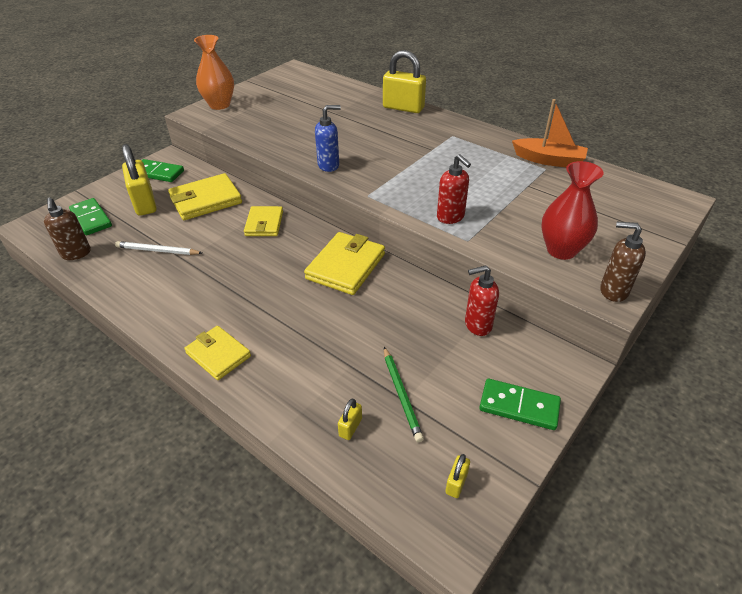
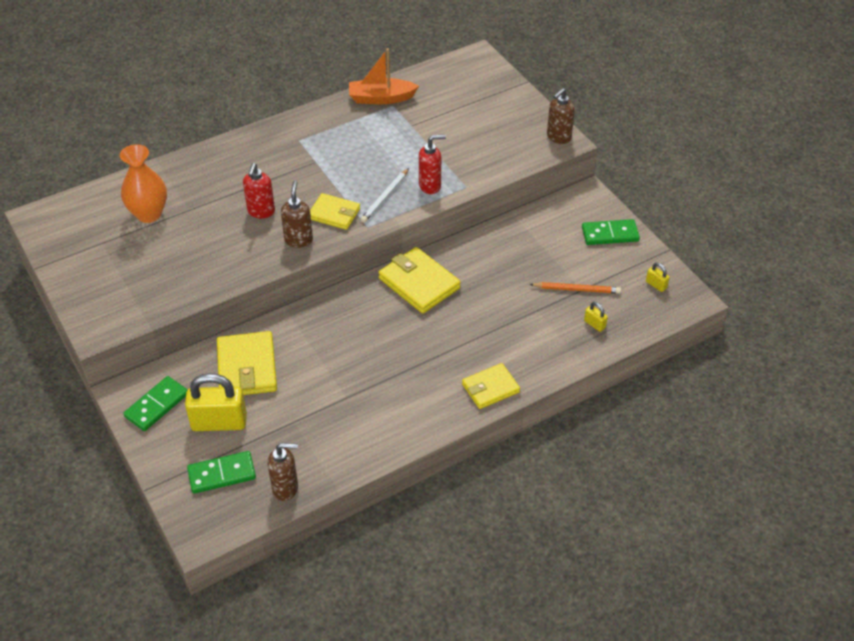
camera: 70 degrees left, 5 degrees up
(157, 251) = (319, 417): white pencil -> white pencil (385, 197)
(219, 105) = (92, 303): orange vase -> orange vase (149, 214)
(264, 224) = (320, 327): yellow wallet -> yellow wallet (334, 214)
(329, 165) = (298, 240): blue soap dispenser -> brown soap dispenser
(401, 394) = (576, 289): green pencil -> orange pencil
(403, 108) = (216, 155): yellow padlock -> none
(477, 325) = (527, 227): red soap dispenser -> red soap dispenser (261, 212)
(519, 406) = (610, 234): green domino -> green domino turned 45 degrees clockwise
(549, 160) = (381, 98): orange boat -> orange boat turned 135 degrees counterclockwise
(561, 250) = (504, 142): red vase -> none

